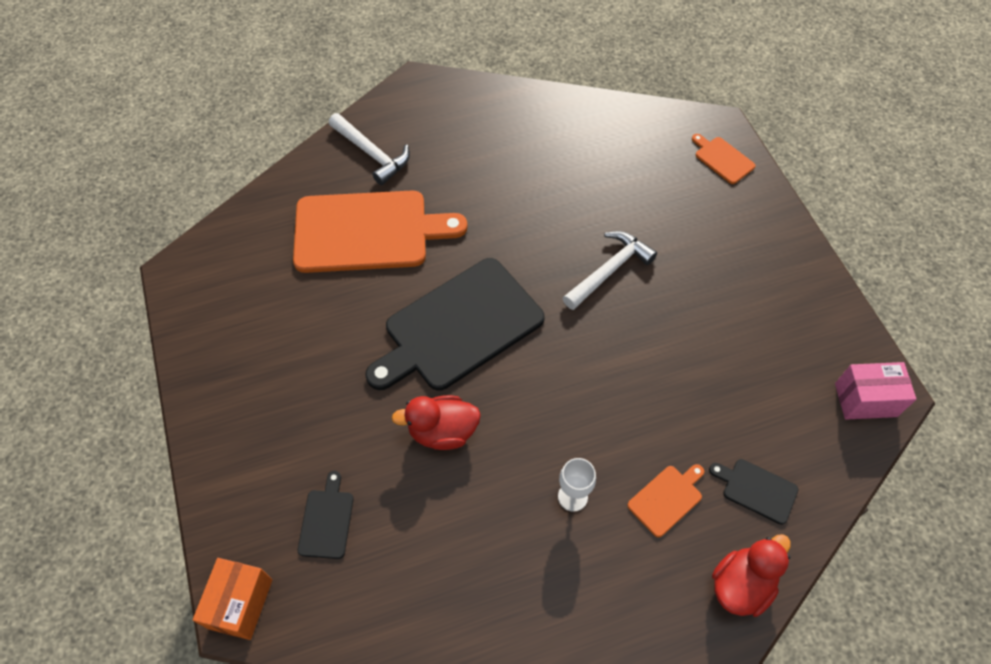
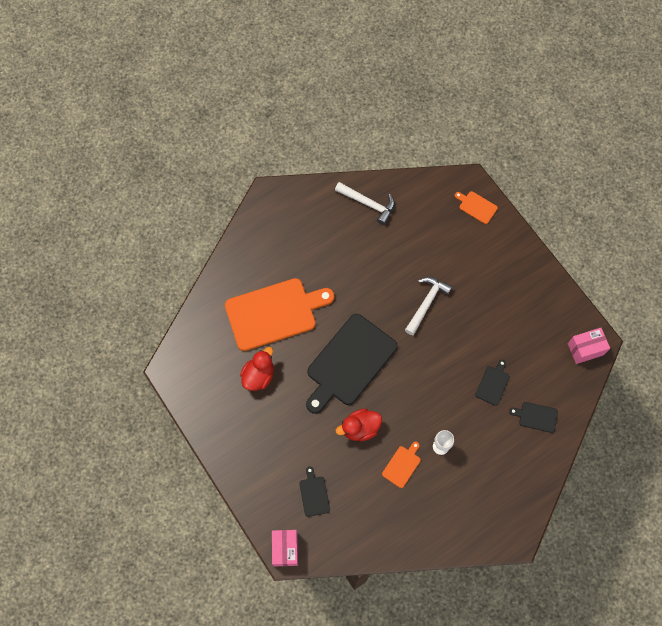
camera: 15 degrees left, 10 degrees up
(240, 603) = (285, 549): orange box -> pink box
(372, 154) = (257, 256): white hammer -> white hammer (368, 204)
(666, 499) = (490, 434): orange cutting board -> orange cutting board (402, 465)
(690, 416) = (493, 384): none -> black cutting board
(741, 584) = (538, 470): red duck -> red duck (258, 375)

